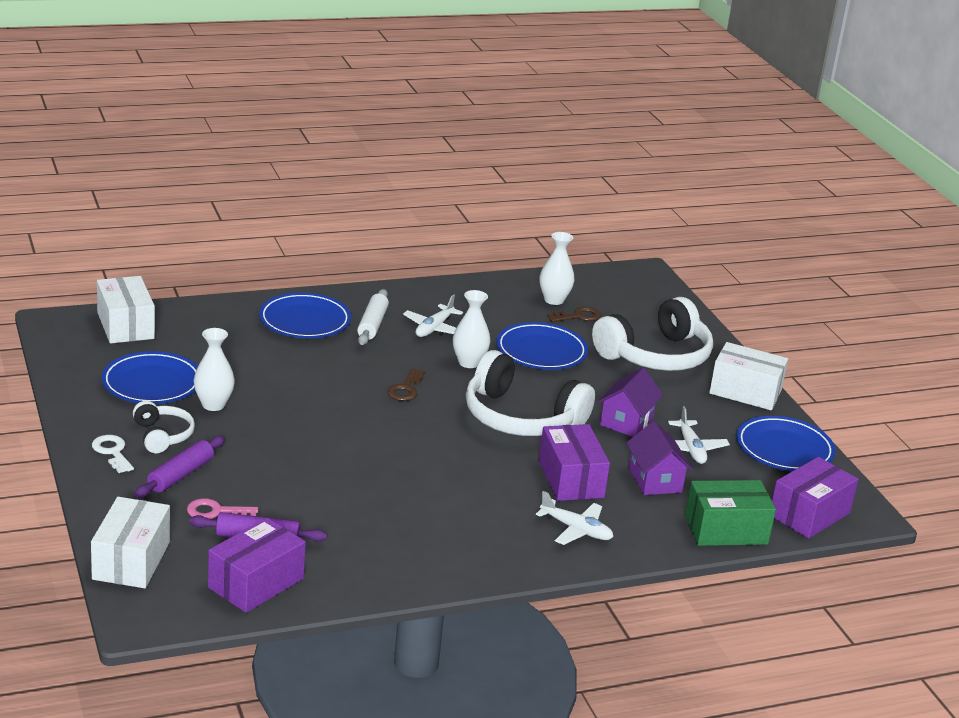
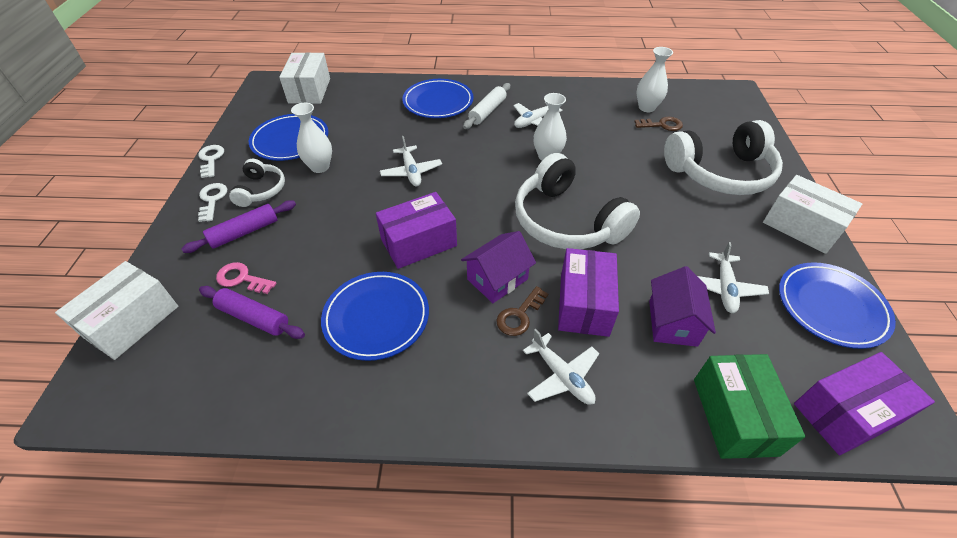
camera: 25 degrees right, 20 degrees up
(69, 414) = (211, 159): none -> white key
(256, 583) = (211, 377): purple box -> purple box (419, 243)
(325, 396) = (411, 172): none -> white plane
(405, 389) = (480, 175): brown key -> brown key (519, 315)
(541, 351) = (615, 154): blue plate -> blue plate (376, 317)
(627, 421) = (667, 242): purple house -> purple house (497, 279)
(726, 530) = (734, 416): green box -> green box turned 75 degrees clockwise

